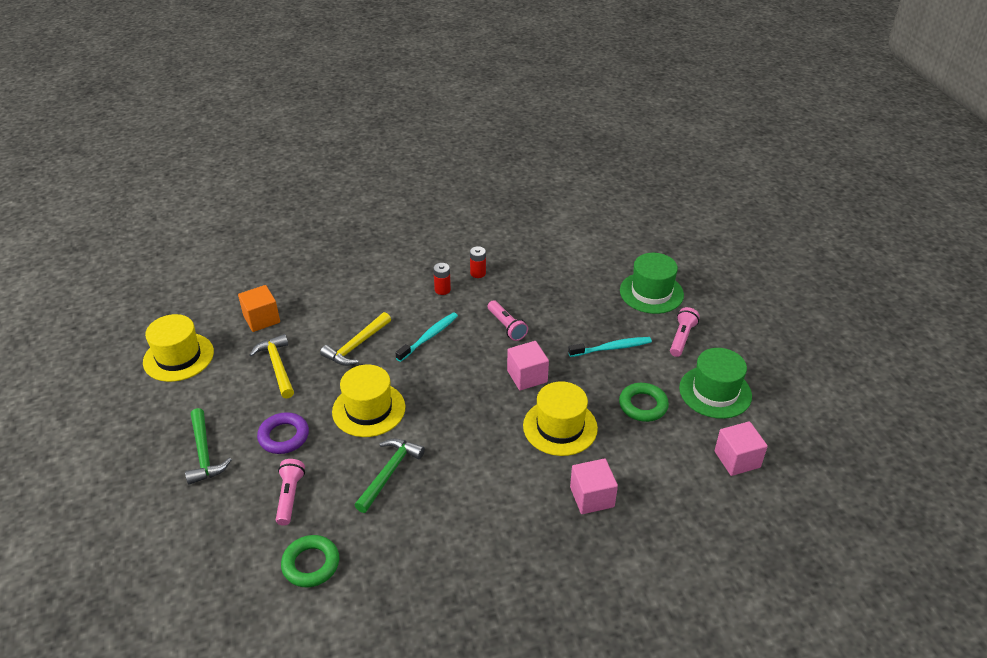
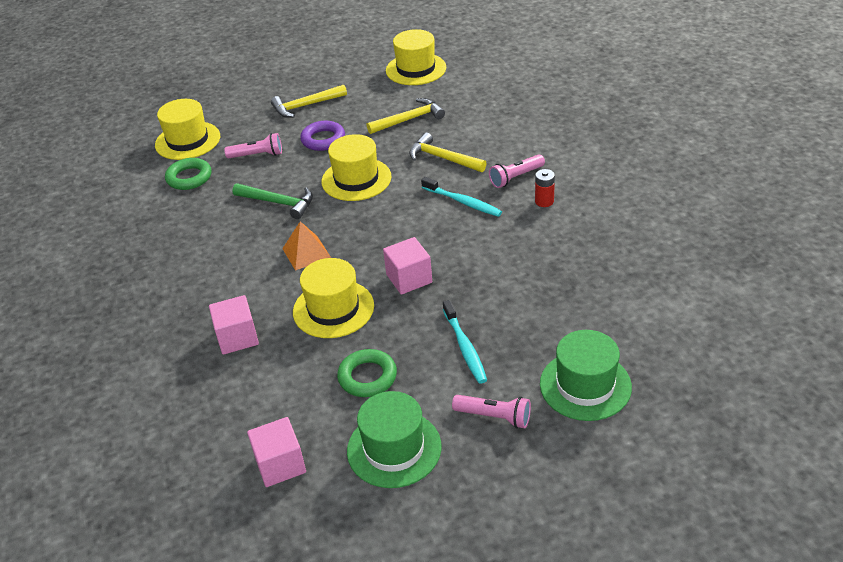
camera: 90 degrees right, 0 degrees up
(204, 453) = (306, 106): green hammer -> yellow hammer
(225, 574) = (187, 141): none -> yellow hat
(261, 319) = (472, 98): orange cube -> none
(477, 448) = (306, 253): none -> orange pyramid
(478, 273) = (582, 224): red battery -> none
(506, 326) = (489, 256): pink flashlight -> pink flashlight (515, 177)

